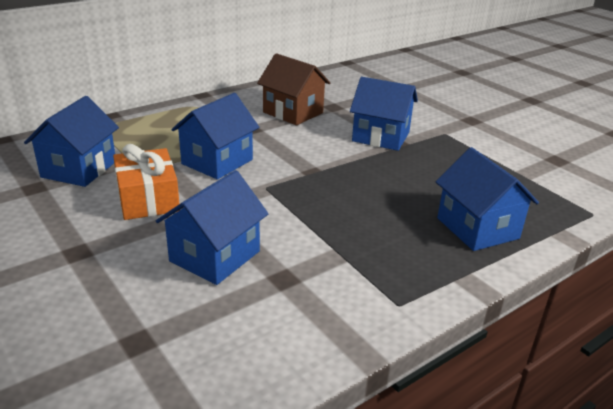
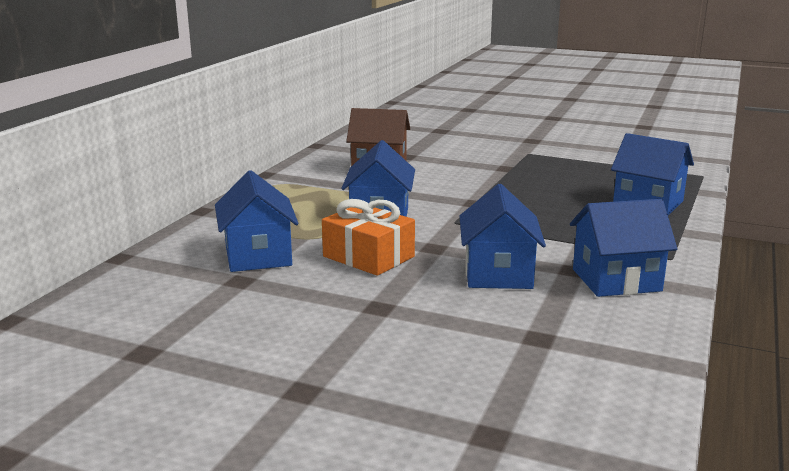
camera: 30 degrees left, 10 degrees down
(381, 137) = (483, 167): blue house -> blue house (616, 280)

